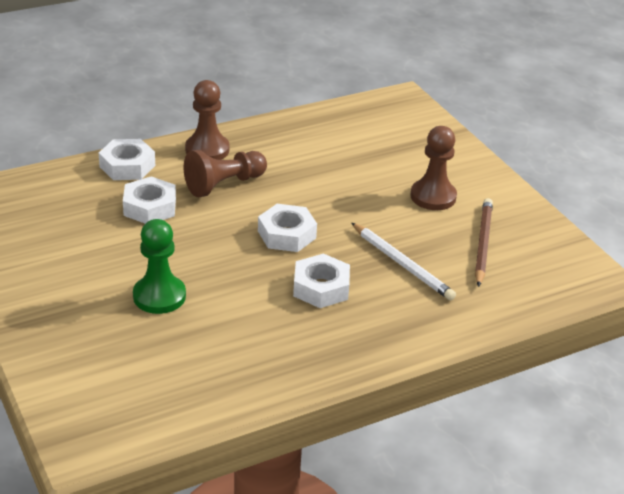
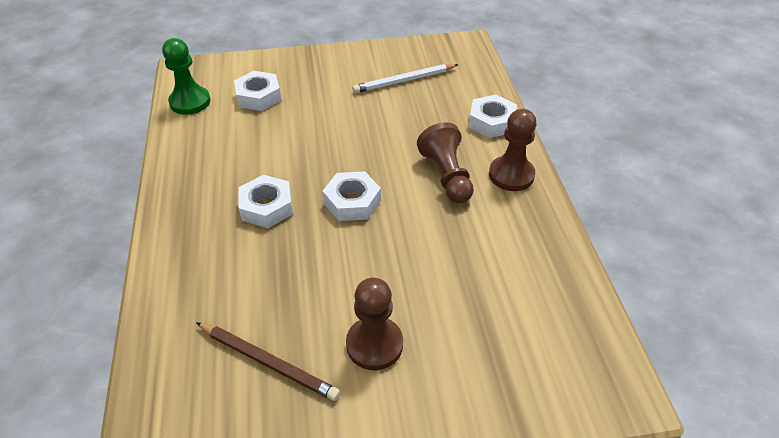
camera: 110 degrees right, 10 degrees up
(150, 207) = (424, 126): white nut -> white nut (258, 96)
(159, 296) = (305, 116): green pawn -> green pawn (190, 102)
(402, 264) = (270, 275): white pencil -> white pencil (404, 81)

